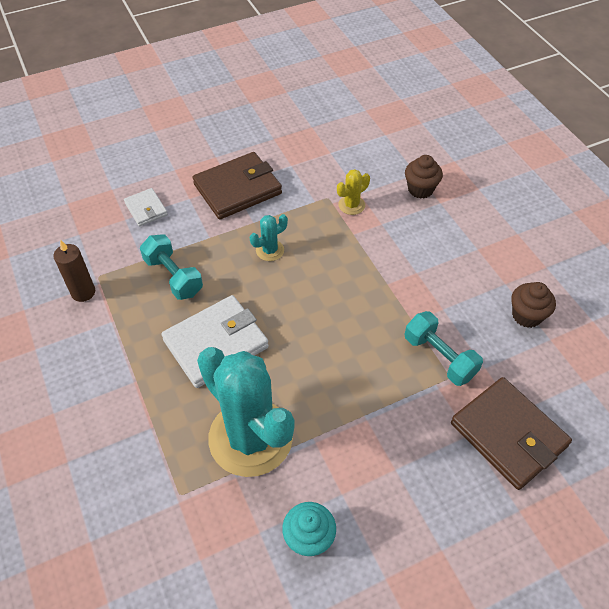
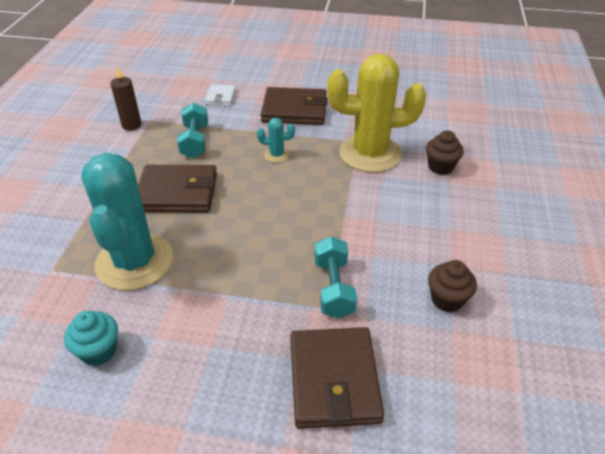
camera: 35 degrees right, 10 degrees down
(216, 344) = (177, 193): white wallet -> brown wallet
(351, 205) = (370, 154): yellow cactus -> yellow cactus, size x2.46

